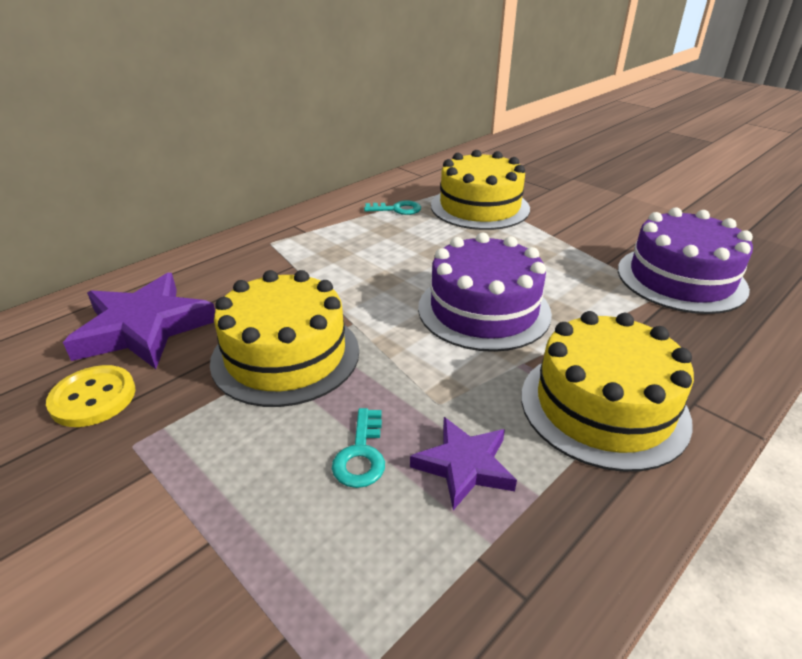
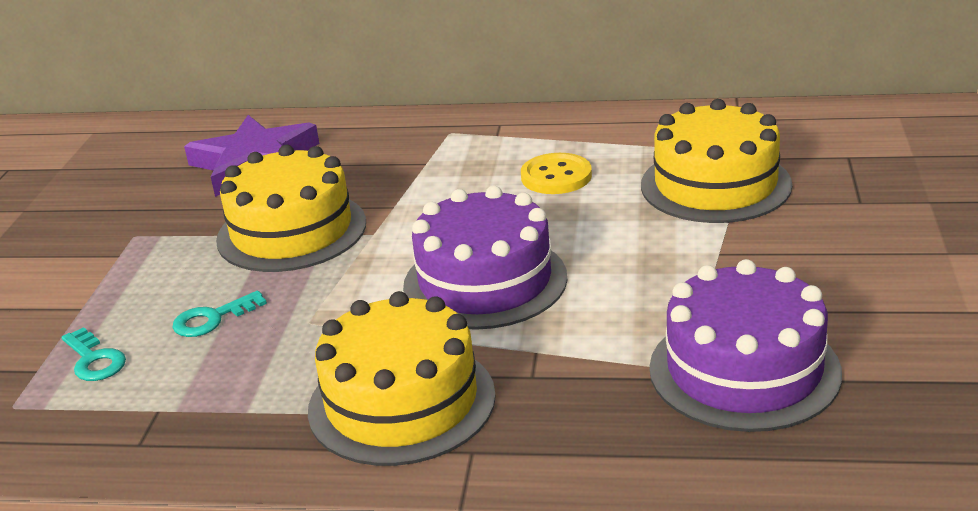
camera: 55 degrees right, 5 degrees down
(93, 398) = (161, 196): yellow button -> yellow button (556, 176)
(397, 209) = (623, 149): turquoise key -> turquoise key (94, 360)
(464, 465) = (246, 365): purple star -> none

